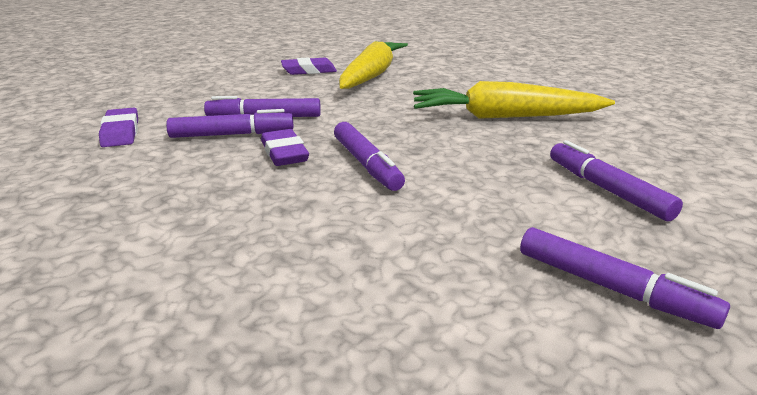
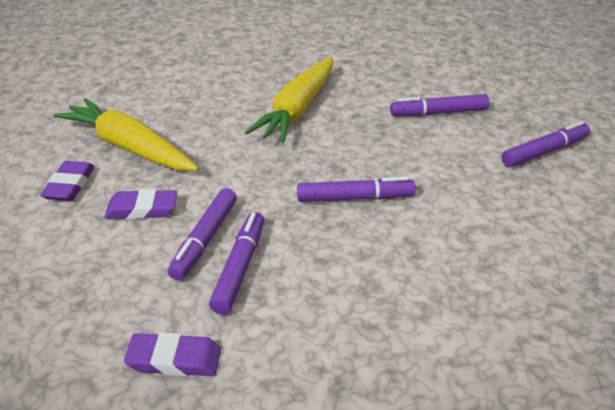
camera: 70 degrees left, 10 degrees up
(284, 153) = (307, 239): purple eraser -> purple eraser (142, 209)

